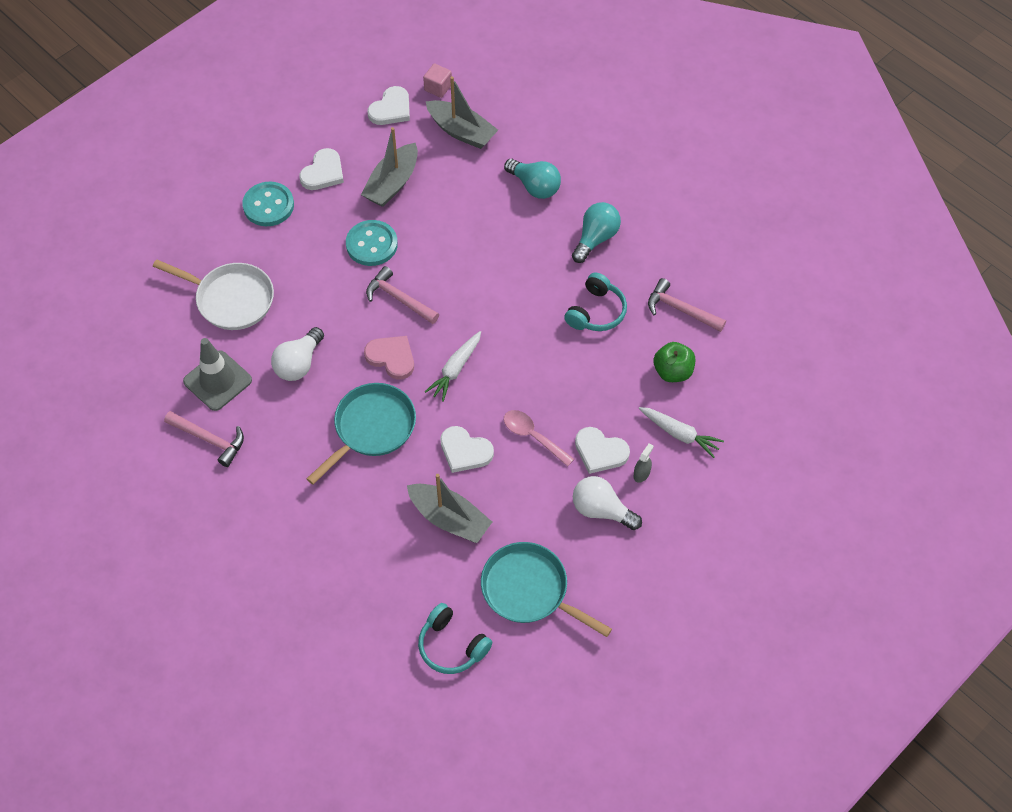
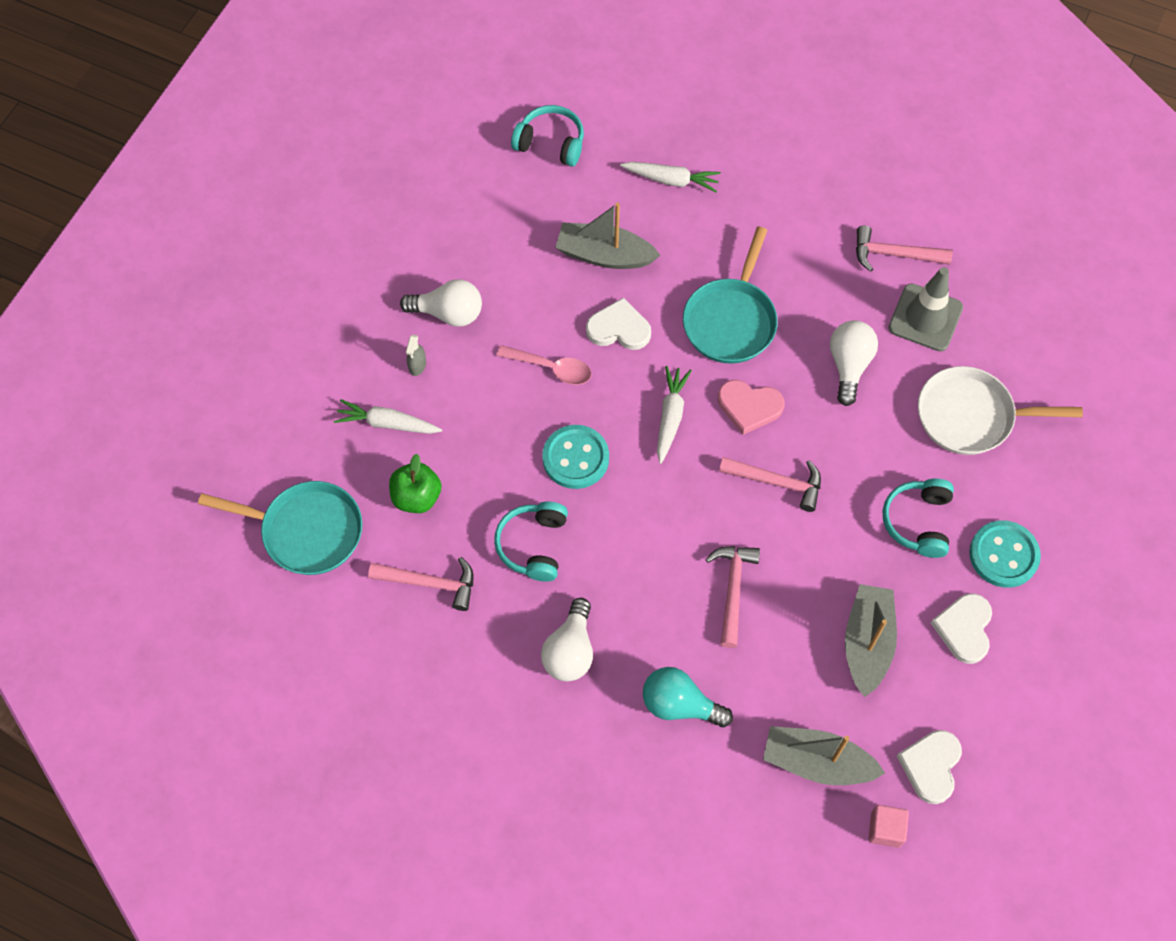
camera: 160 degrees right, 5 degrees up
(313, 243) = (918, 522): none -> turquoise headphones
(359, 570) = (671, 180): none -> white carrot
(371, 244) = (847, 544): turquoise button -> turquoise button (575, 458)
(466, 241) = (732, 590): none -> pink hammer
(529, 590) = (495, 214): turquoise pan -> turquoise pan (306, 531)
(595, 238) = (570, 651): turquoise light bulb -> white light bulb
(600, 452) = (471, 375): white heart -> none

